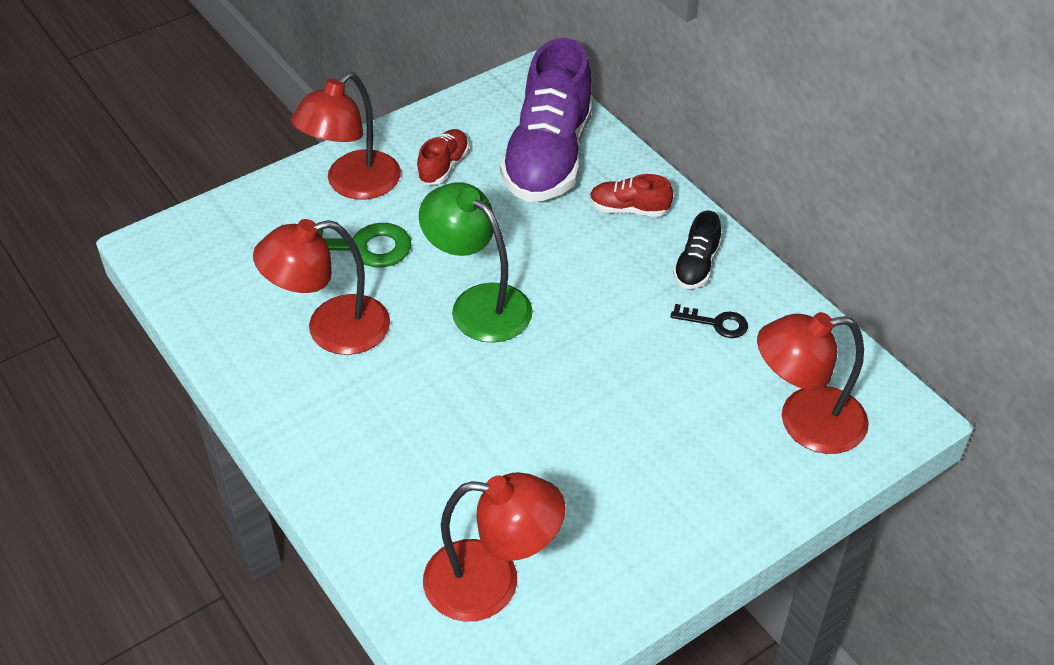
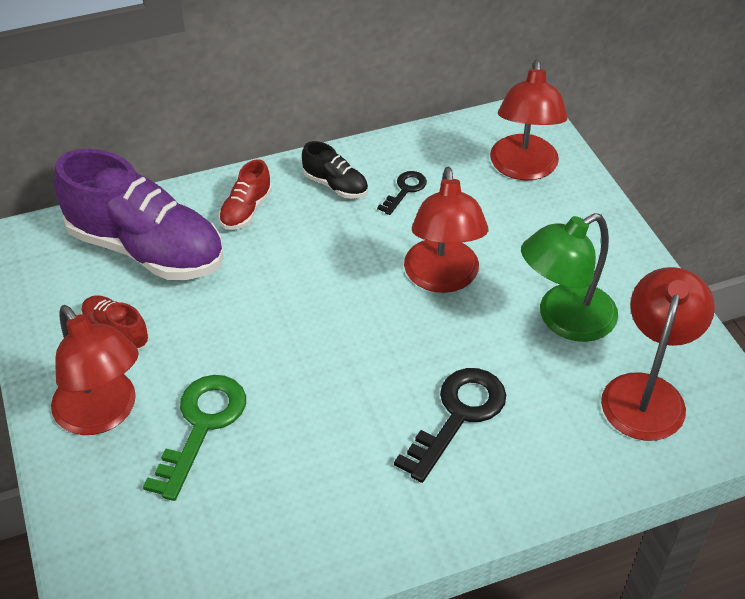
camera: 75 degrees left, 0 degrees up
(331, 329) = (314, 466): red lamp -> red lamp (442, 278)
(415, 422) = (458, 415): none -> black key
(479, 304) = (324, 340): green lamp -> green lamp (564, 320)

